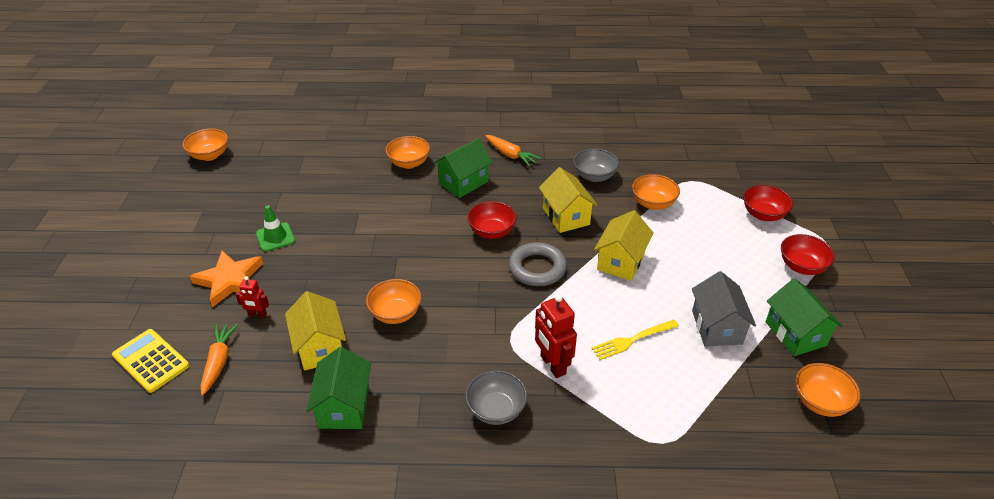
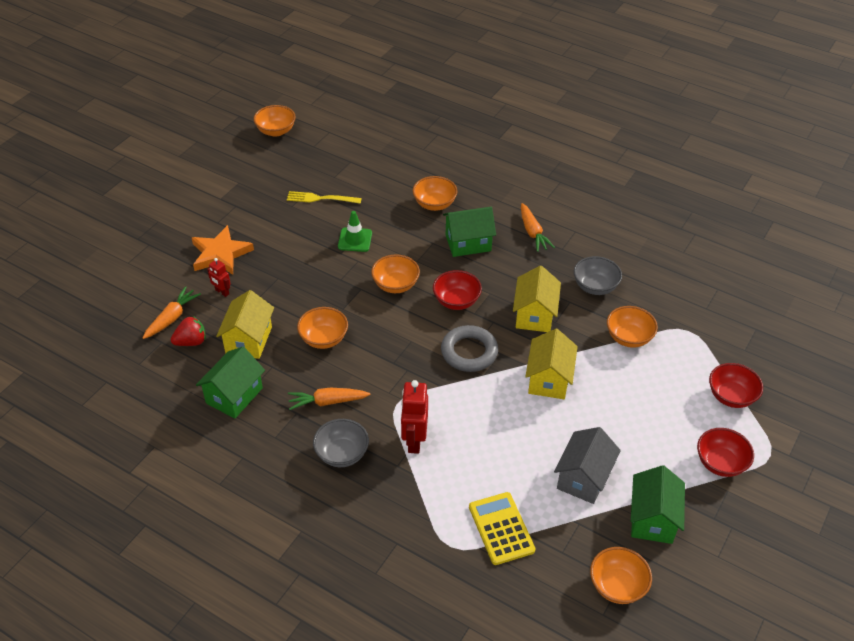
camera: 30 degrees right, 5 degrees up
(151, 361) = (128, 295): yellow calculator -> yellow calculator (501, 528)
(258, 375) = (191, 342): none -> red strawberry
(275, 237) = (278, 230): green traffic cone -> green traffic cone (355, 240)
(427, 240) = (395, 285): none -> orange bowl
(444, 368) = (327, 402): none -> orange carrot
(621, 261) = (548, 379): yellow house -> yellow house turned 45 degrees counterclockwise
(632, 340) = (498, 453): yellow fork -> yellow fork (320, 198)

